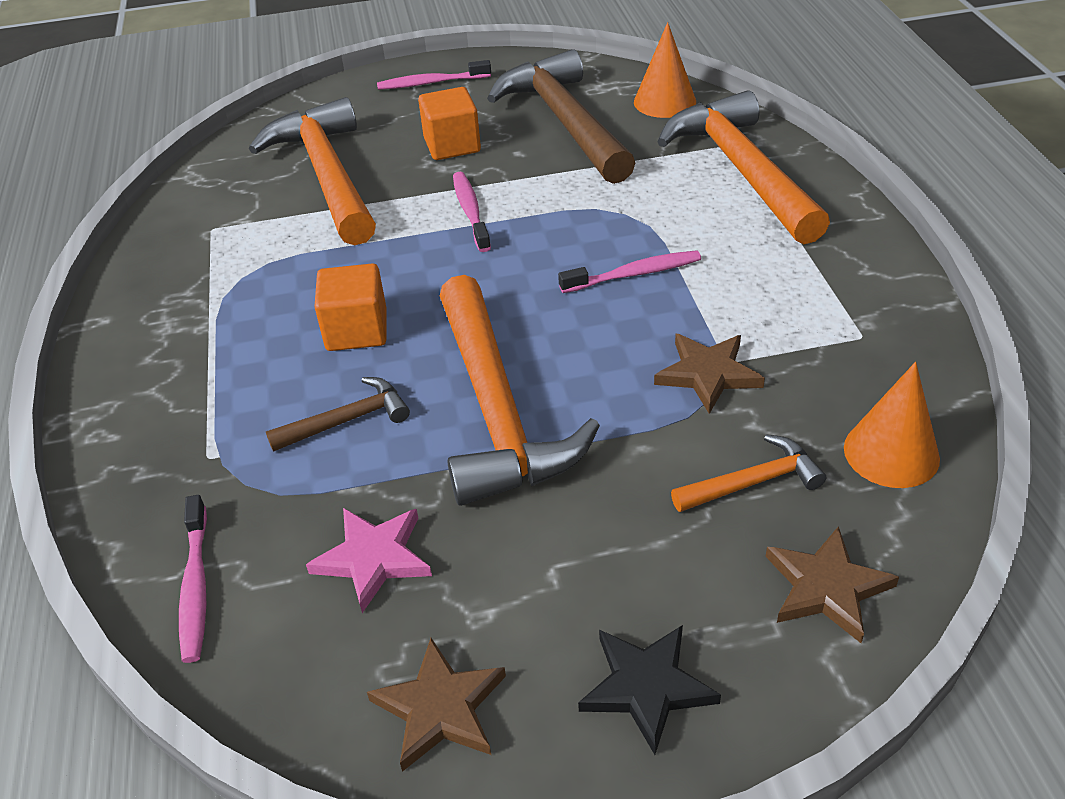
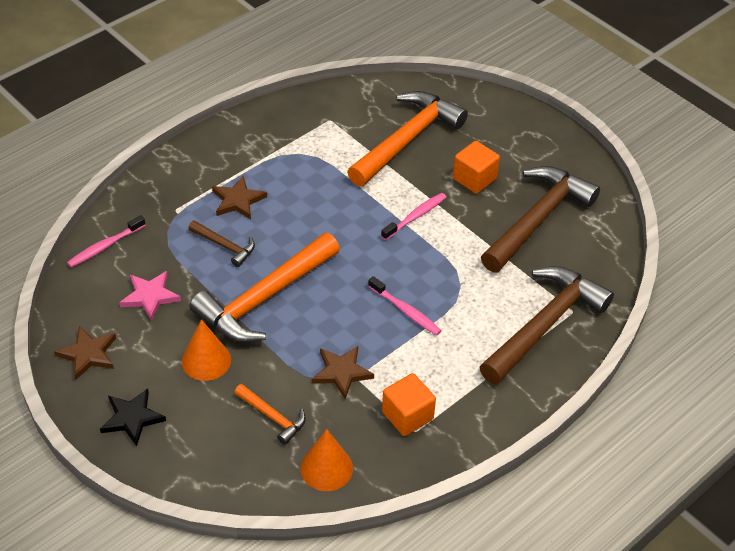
camera: 55 degrees right, 5 degrees up
(356, 330) = (288, 218): orange cube -> orange cube (407, 415)
(431, 83) = (535, 137): pink toothbrush -> none
(664, 101) = (598, 258): orange cone -> orange cone (206, 360)
(742, 170) = (544, 325): orange hammer -> brown hammer
(826, 588) = (220, 466): brown star -> brown star (238, 200)

